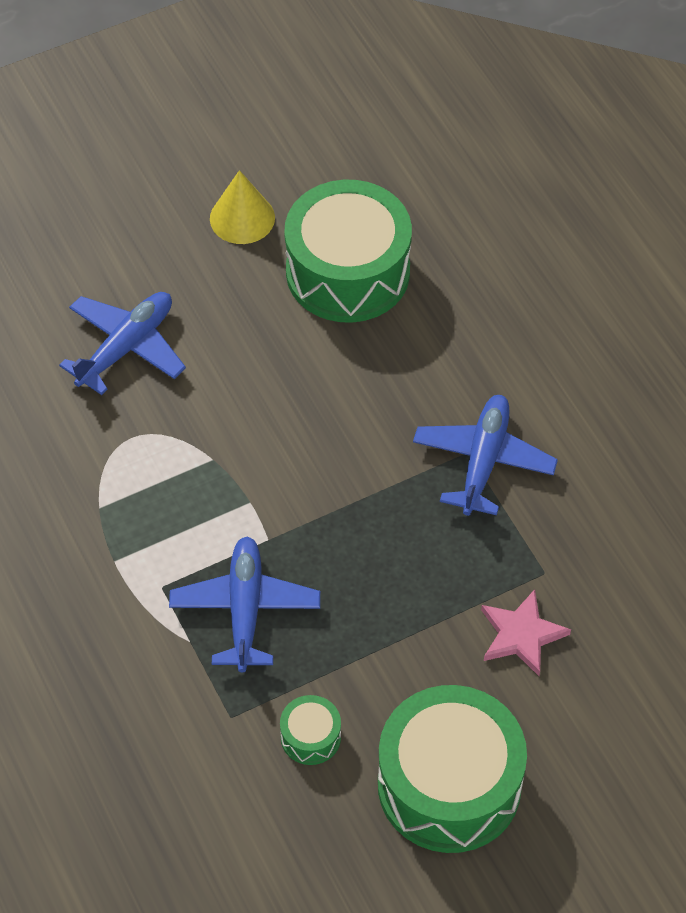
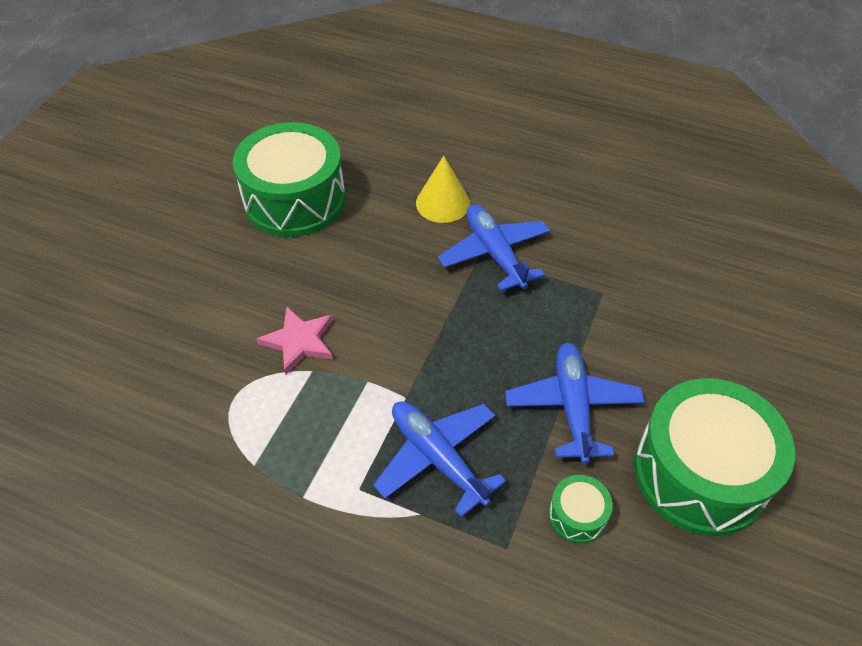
camera: 40 degrees left, 5 degrees down
(126, 347) = (174, 338): blue plane -> blue plane (573, 407)
(242, 218) = (189, 209): yellow cone -> yellow cone (442, 203)
(521, 635) = (632, 340): pink star -> pink star (299, 341)

